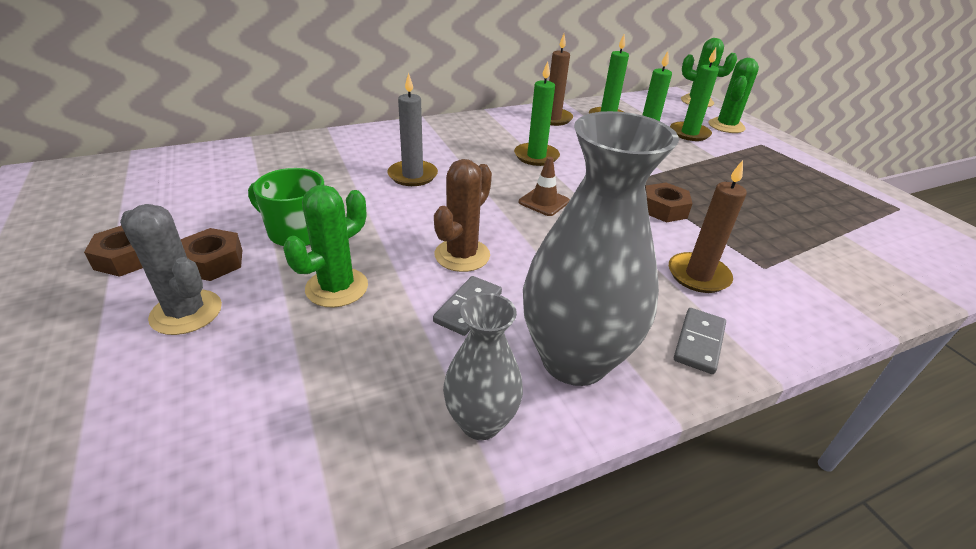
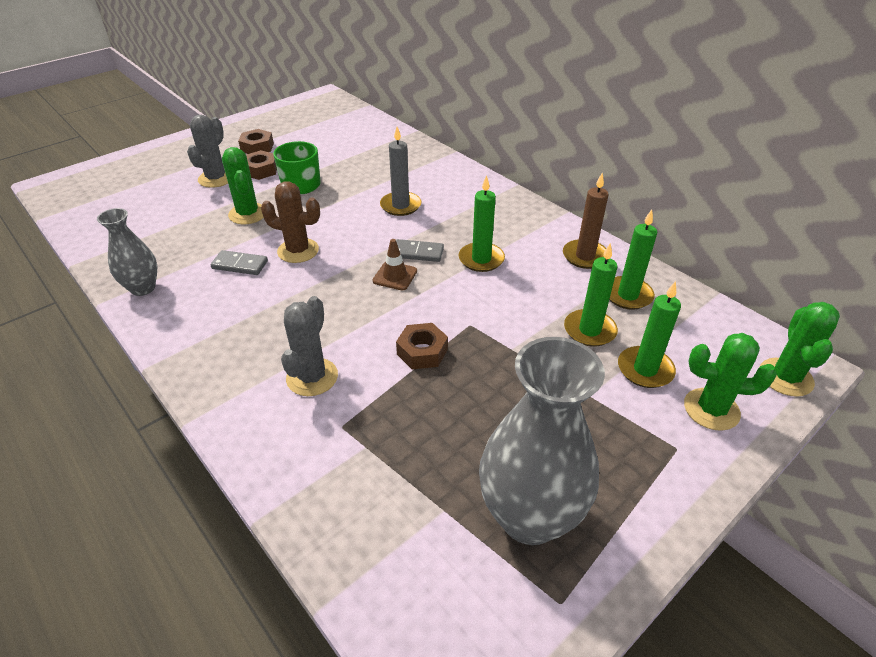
camera: 75 degrees right, 5 degrees up
(337, 287) = (248, 214): green cactus -> green cactus turned 45 degrees clockwise
(574, 360) = (196, 316): grey vase -> grey vase (529, 517)
(698, 275) = (312, 377): brown candle -> grey cactus
(699, 342) = (222, 377): grey domino -> grey domino (417, 253)

